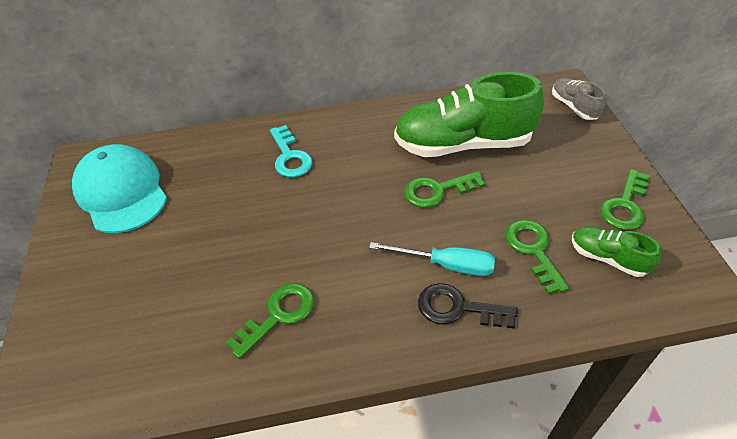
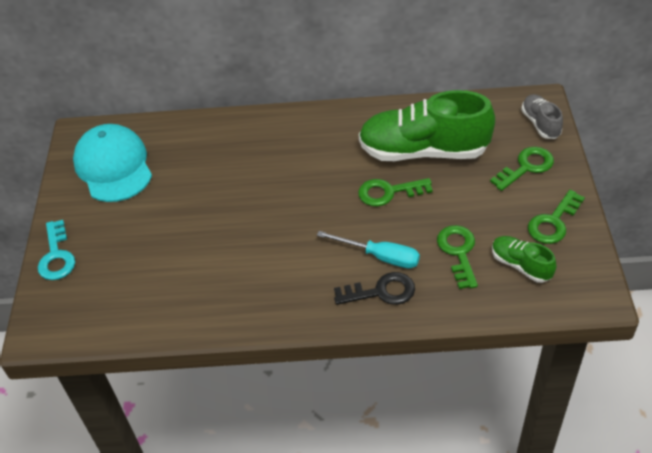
camera: 10 degrees right, 0 degrees up
(278, 315) = (234, 282): green key -> green key (526, 167)
(290, 157) = (263, 148): turquoise key -> turquoise key (56, 256)
(458, 308) = (381, 292): black key -> black key turned 150 degrees clockwise

